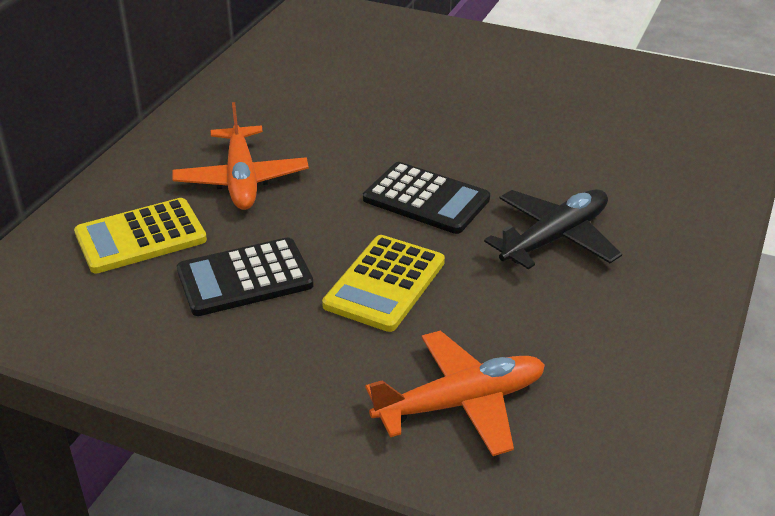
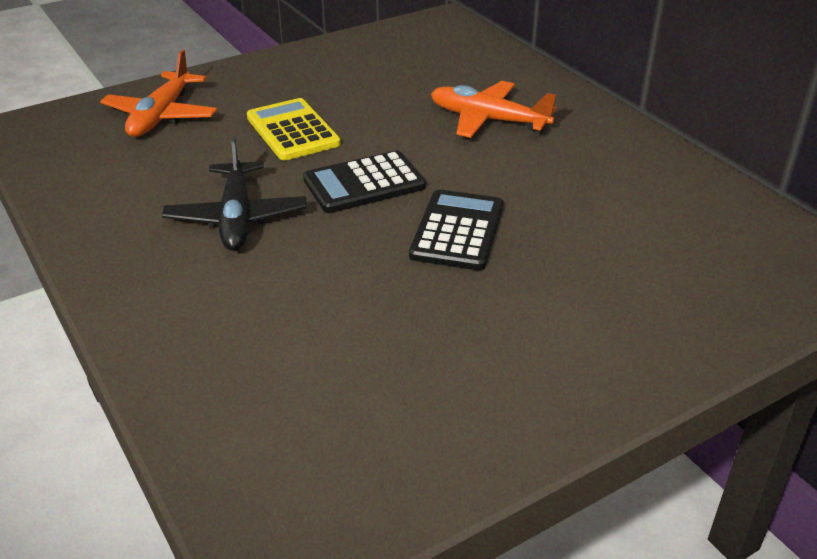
camera: 125 degrees right, 0 degrees up
(141, 237) = (457, 71): yellow calculator -> none
(245, 278) = (366, 90): black calculator -> black calculator (457, 231)

